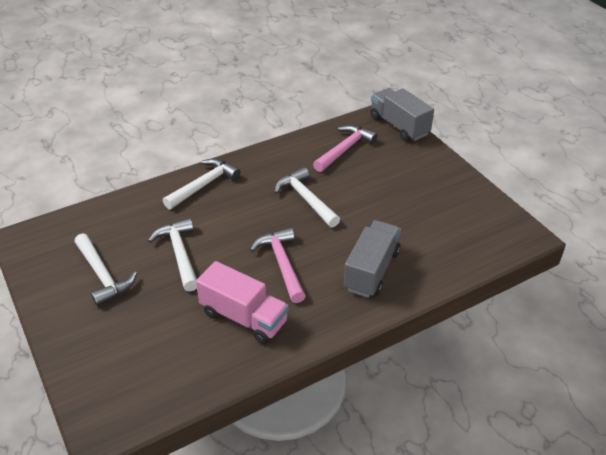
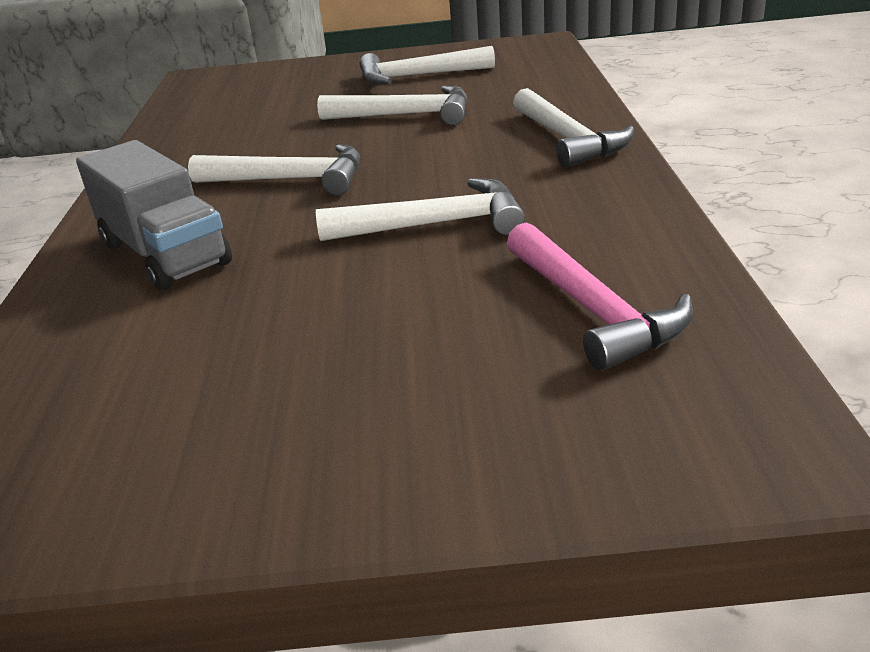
camera: 120 degrees right, 10 degrees down
(244, 317) = (229, 144): pink truck -> none
(282, 264) = (291, 180): pink hammer -> white hammer
(399, 126) = (676, 458): grey truck -> none

